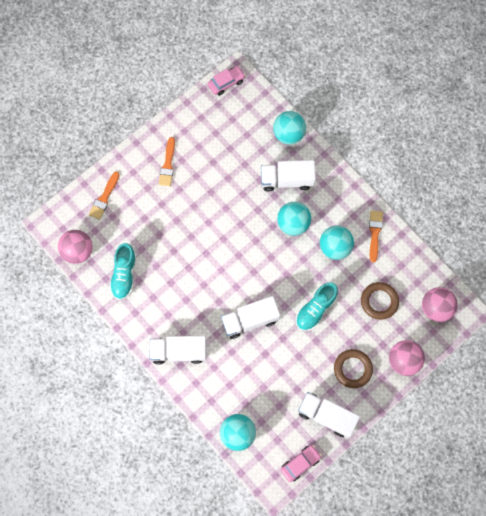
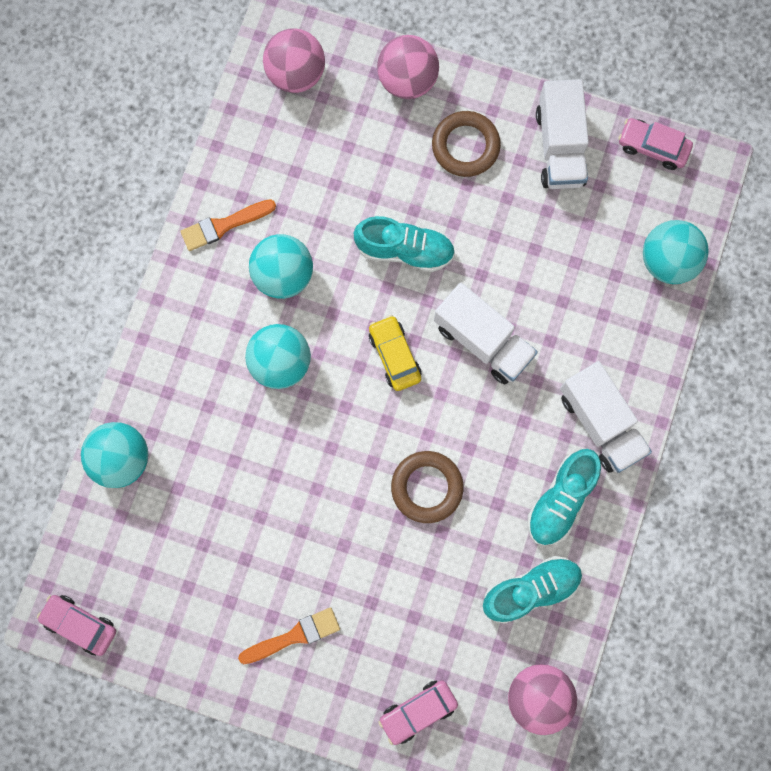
camera: 120 degrees left, 5 degrees up
(104, 198) = (418, 711): orange brush -> pink car
(155, 312) = (561, 500): none -> turquoise shoe
(266, 276) = (394, 355): none -> yellow car
(287, 180) = (209, 415): white truck -> none
(379, 301) = (334, 161): brown ring -> brown ring (427, 487)

